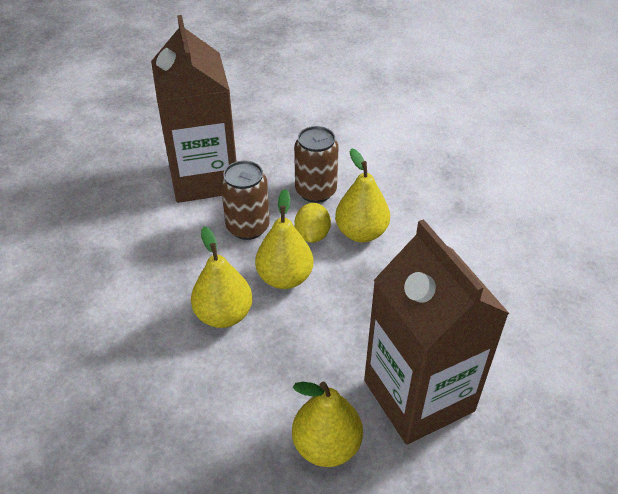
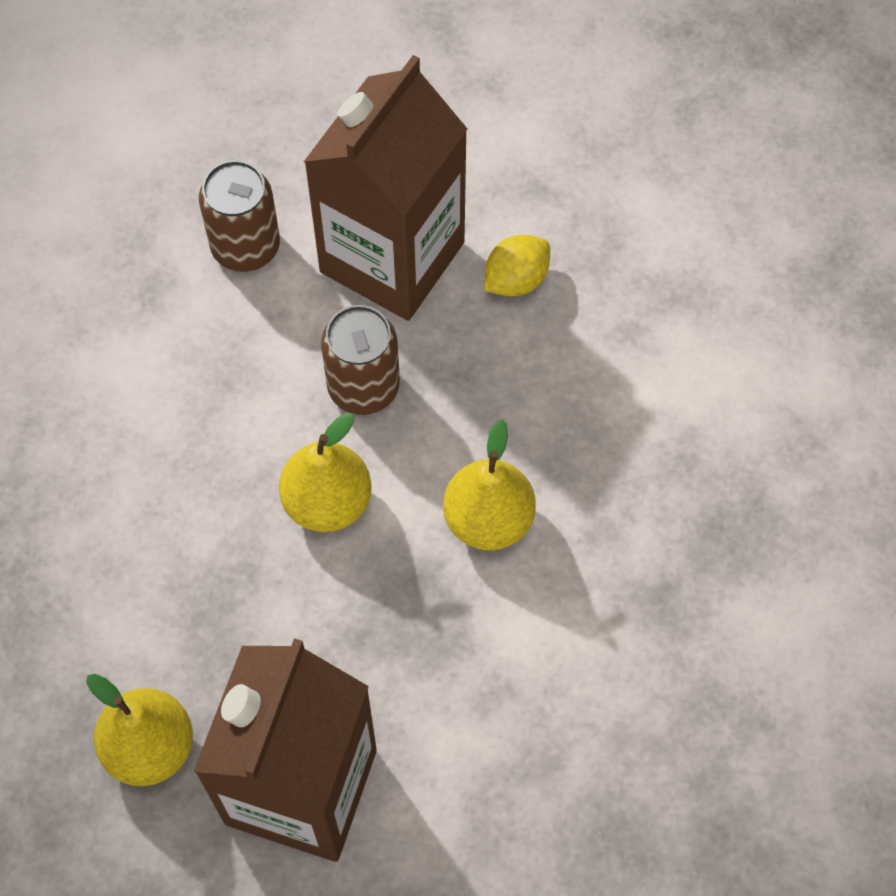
camera: 45 degrees right, 20 degrees up
(224, 315) = (211, 491): yellow pear -> none
(312, 235) = (426, 469): yellow lemon -> yellow lemon (516, 279)
(316, 191) = (506, 403): brown can -> brown can (245, 247)

